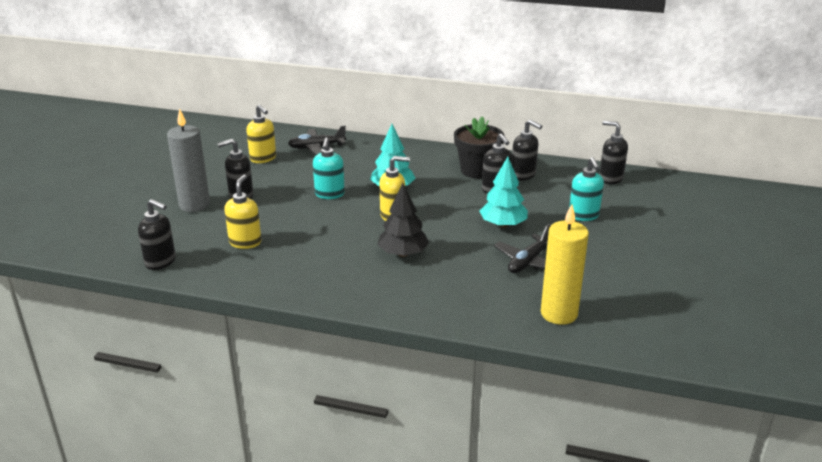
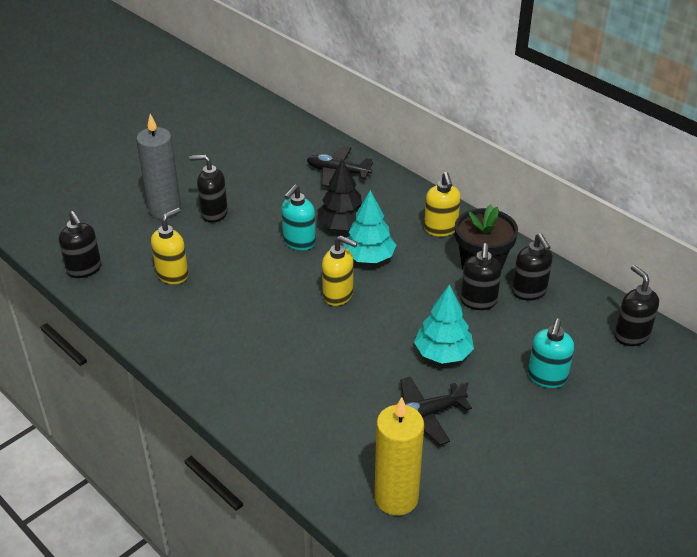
camera: 30 degrees right, 10 degrees up
(263, 158) = (273, 170): yellow soap dispenser -> yellow soap dispenser (440, 229)
(403, 253) = (306, 350): black tree -> black tree (342, 225)

